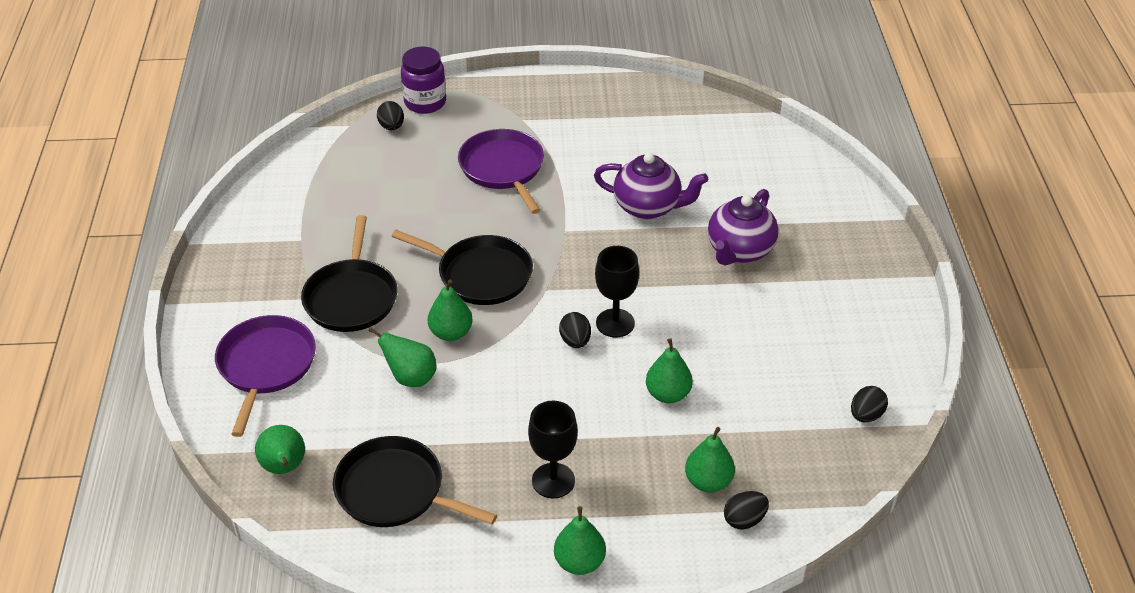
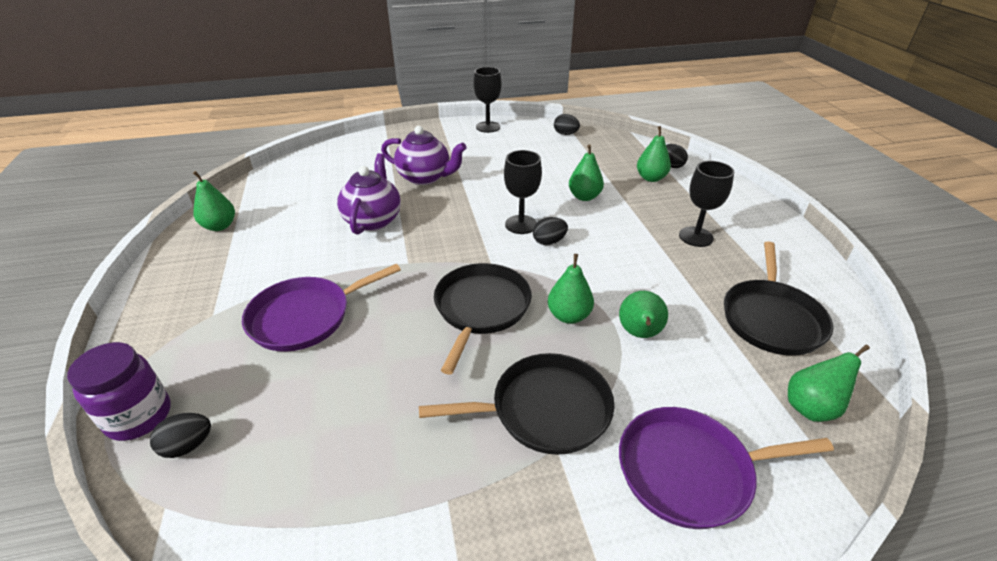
camera: 100 degrees left, 5 degrees down
(579, 562) = (753, 219): green pear -> green pear (219, 226)
(894, 326) = (488, 127): none -> black goblet

